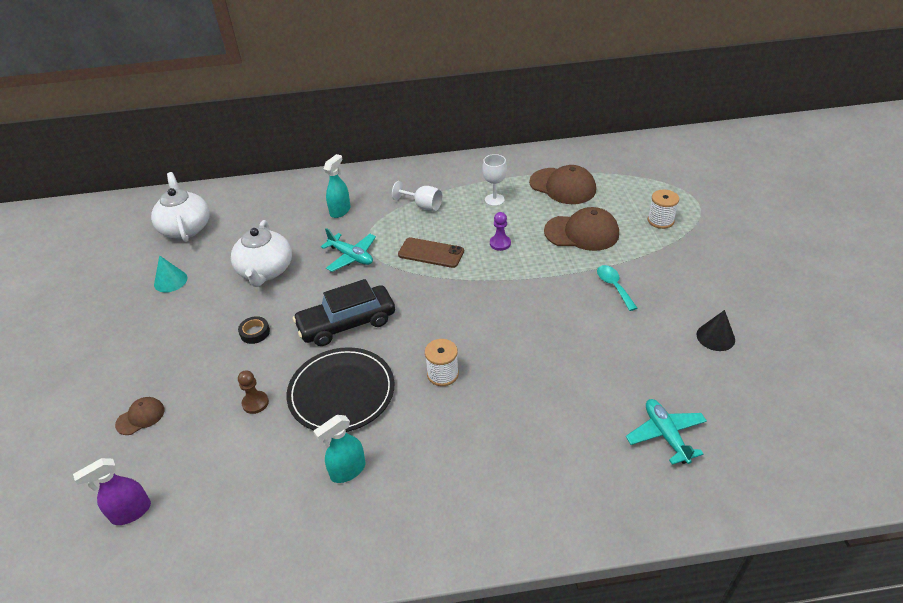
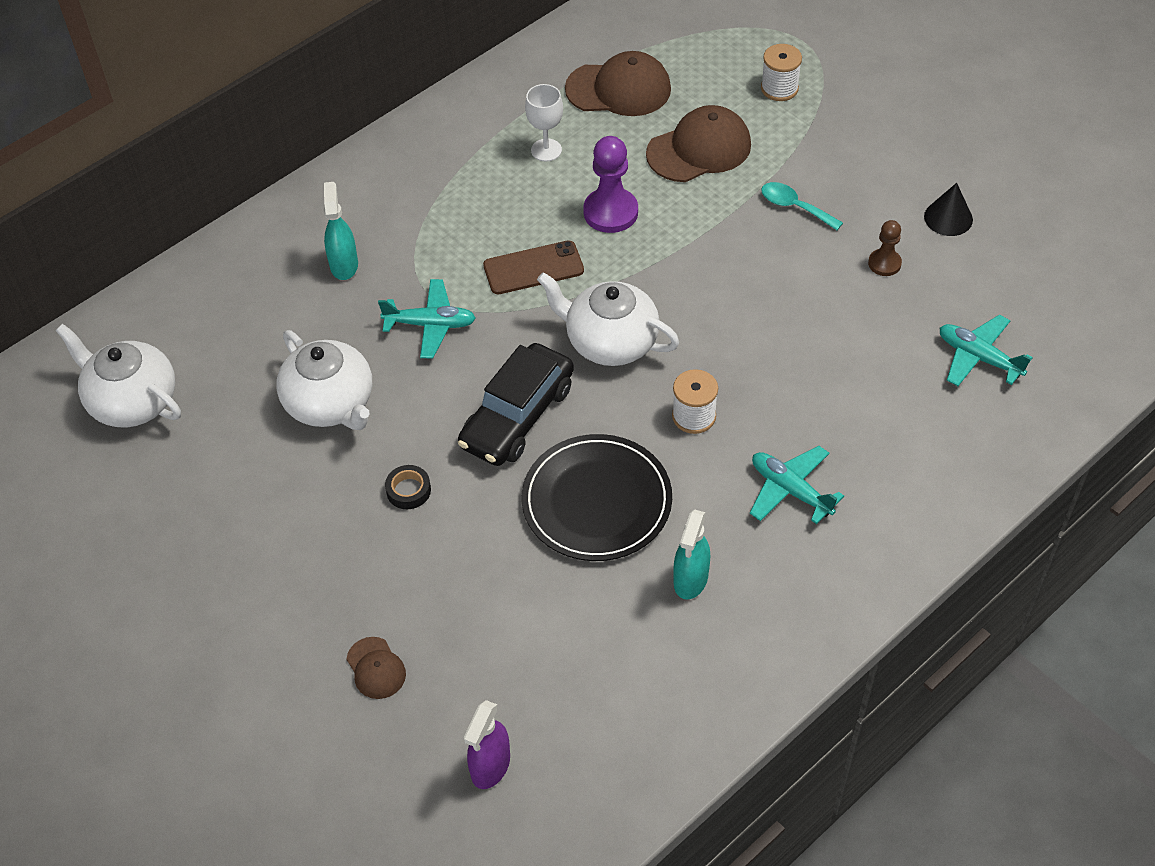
camera: 35 degrees left, 10 degrees up
(140, 417) = (376, 668): brown cap -> brown cap turned 135 degrees clockwise
(170, 281) = (204, 486): turquoise cone -> none
(255, 403) = (505, 571): brown pawn -> brown pawn (884, 263)
(423, 206) = (456, 203): white goblet -> none
(435, 309) = (610, 342): none -> white teapot
(460, 451) = (790, 490): none -> turquoise plane
(500, 243) = (610, 212): purple pawn -> purple pawn, size x1.73

